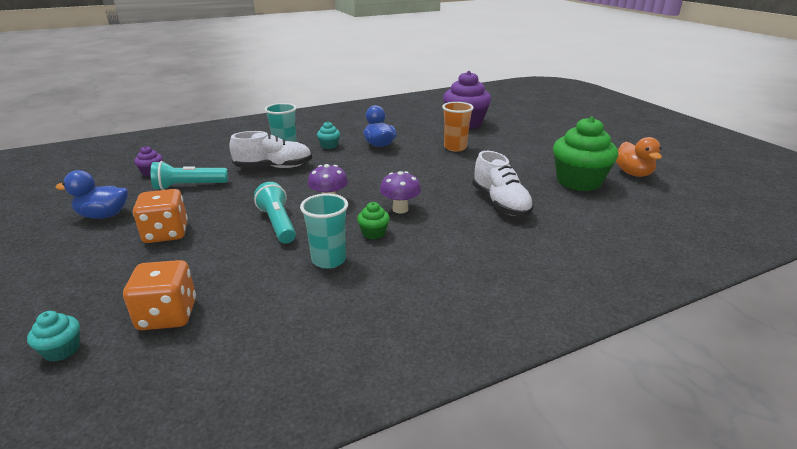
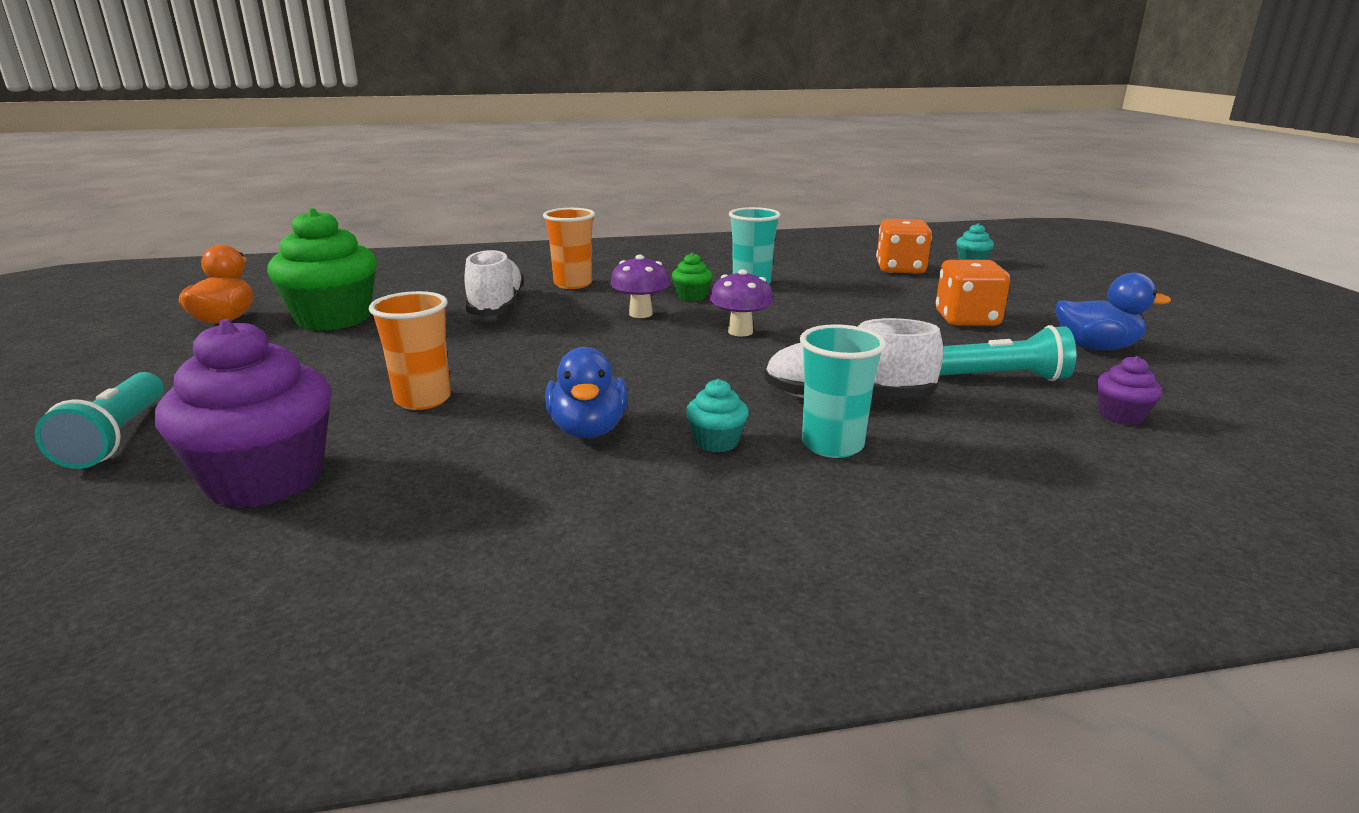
camera: 165 degrees left, 5 degrees down
(278, 224) = (815, 315): turquoise flashlight -> turquoise flashlight (117, 437)
(478, 237) = (573, 284): none -> orange cup

